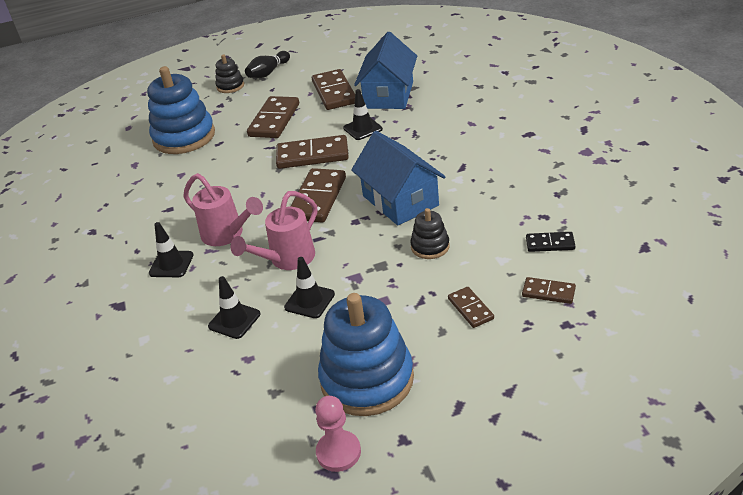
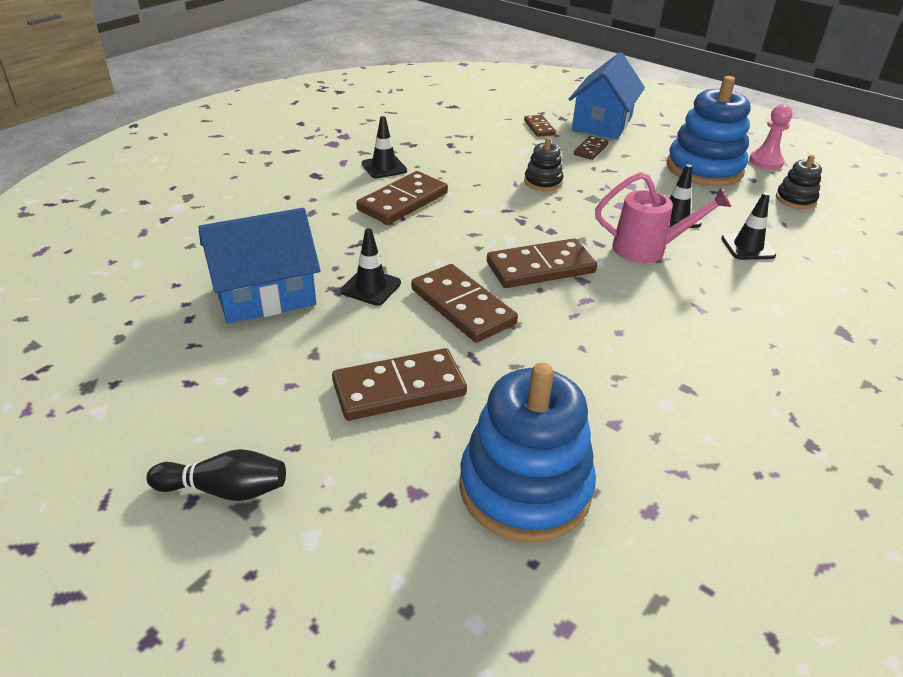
camera: 130 degrees left, 0 degrees up
(171, 264) = (752, 326): black traffic cone -> black traffic cone (384, 167)
(227, 235) = (665, 307): pink watering can -> none
(230, 86) = (306, 528): black stacking toy -> black stacking toy (795, 199)
(334, 92) = (277, 355): brown domino -> brown domino (403, 202)
(400, 201) = (494, 215): blue house -> blue house (602, 124)
(550, 243) = (484, 136): black domino -> none

